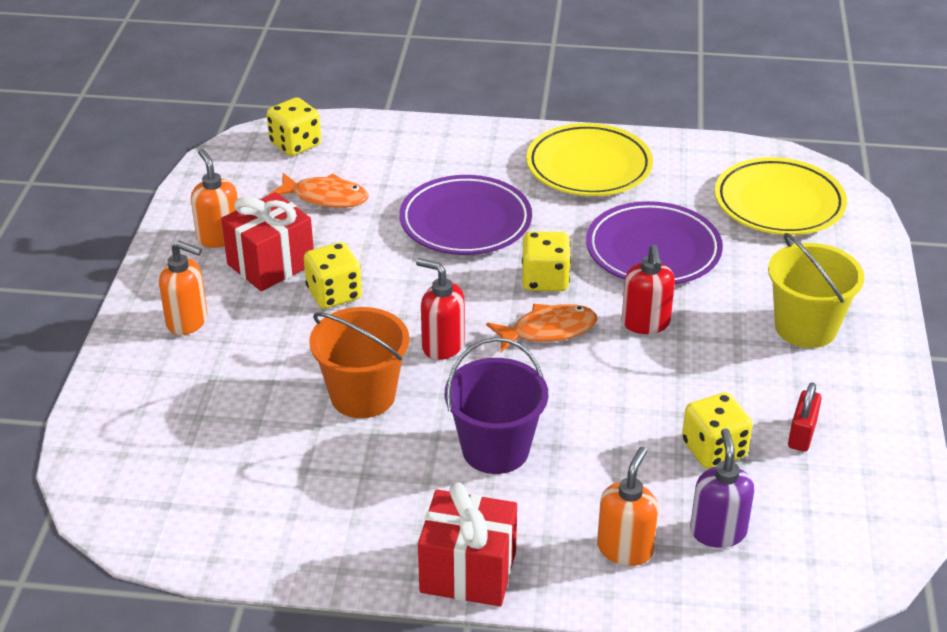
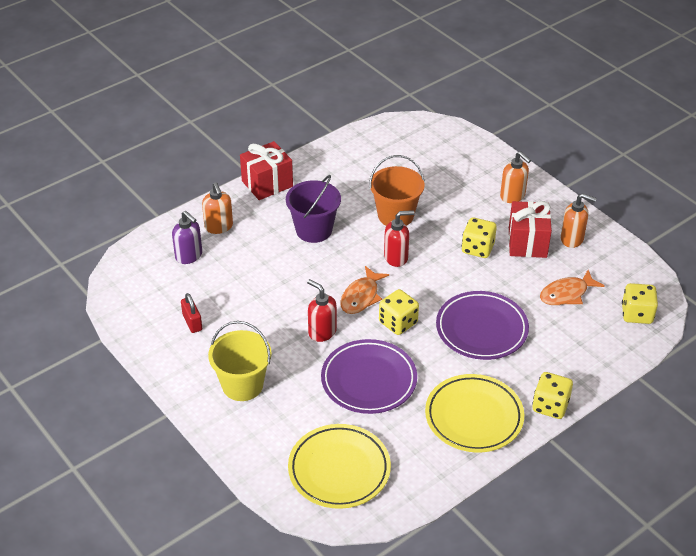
camera: 135 degrees right, 5 degrees up
(188, 321) = (513, 196): orange soap dispenser -> orange soap dispenser turned 105 degrees counterclockwise
(714, 450) = (224, 289): yellow dice -> yellow dice (550, 406)

